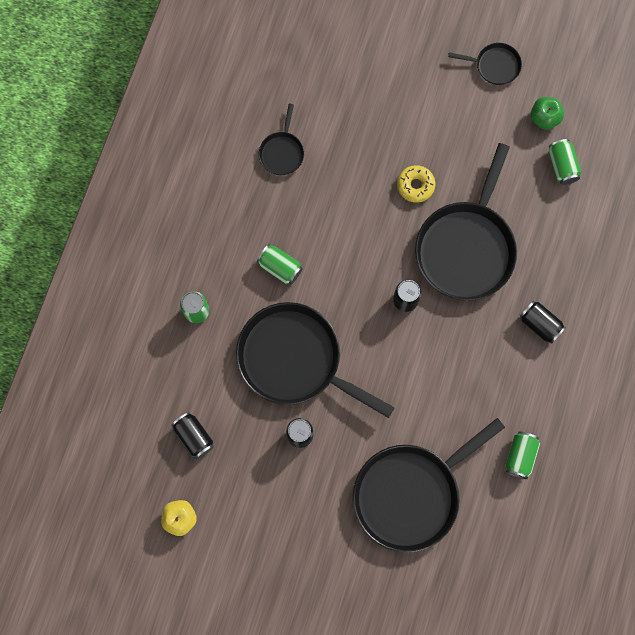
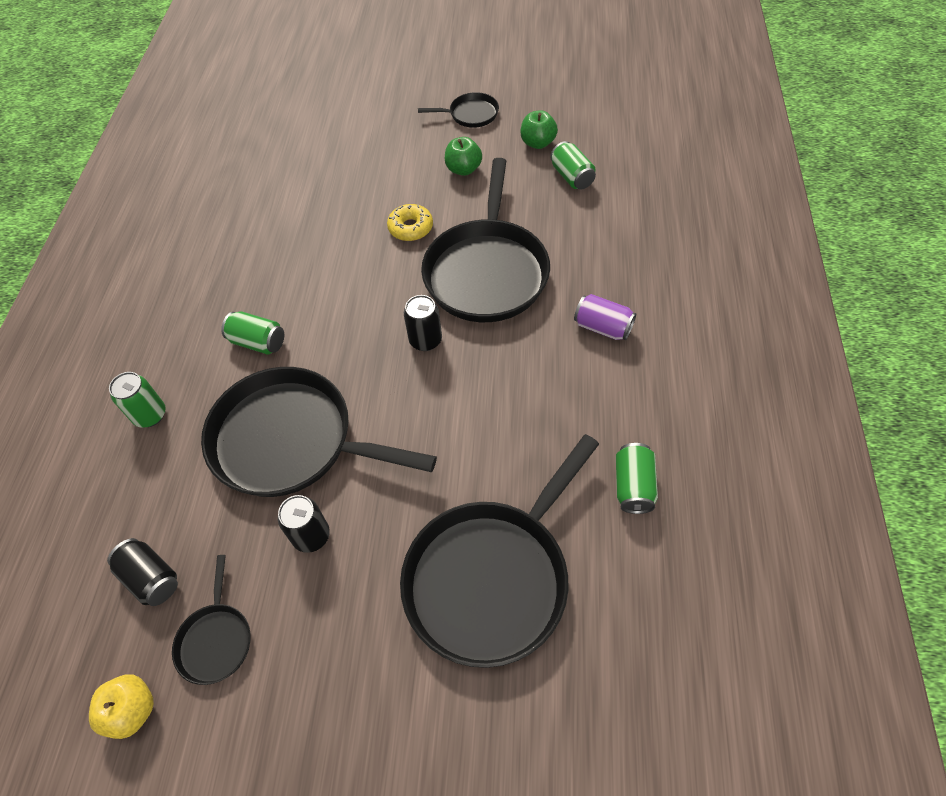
camera: 10 degrees left, 20 degrees down
(282, 152) = (247, 231): black pan -> black pan (216, 640)
(473, 132) = (463, 169): none -> green apple
(540, 324) = (602, 327): black can -> purple can

